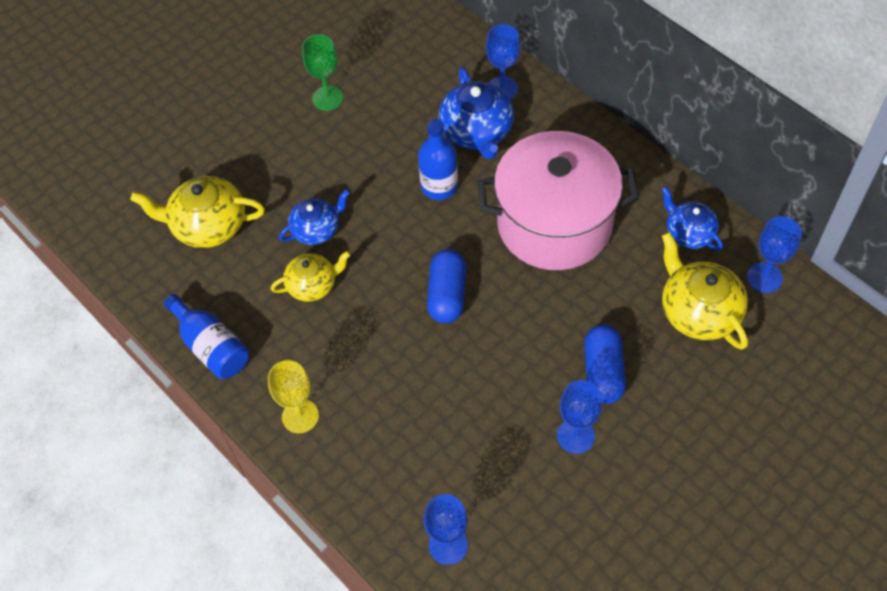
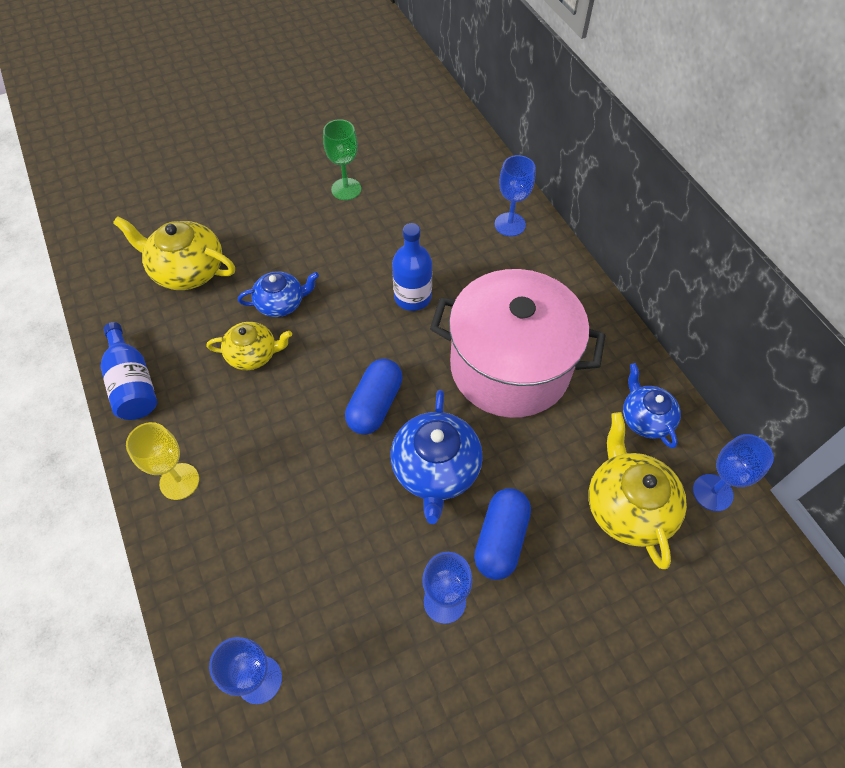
camera: 15 degrees right, 0 degrees up
(477, 132) = (469, 257): blue teapot -> blue teapot (435, 469)

